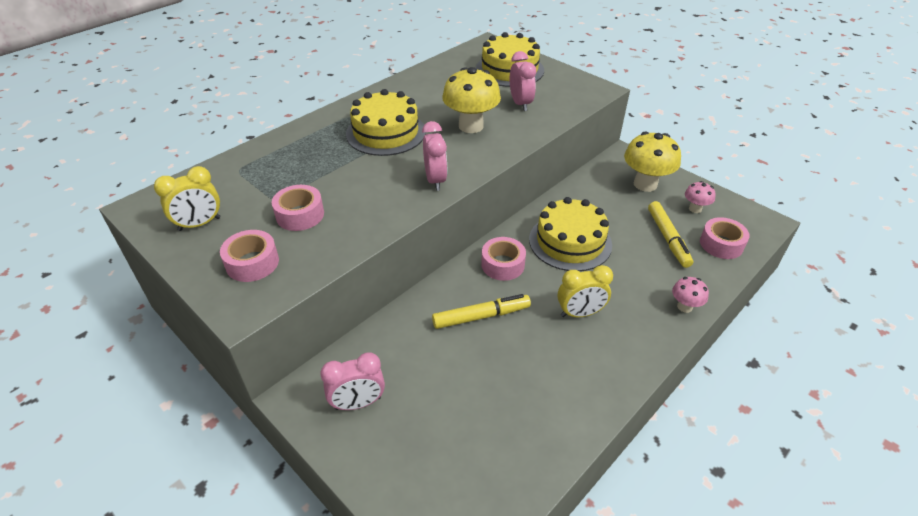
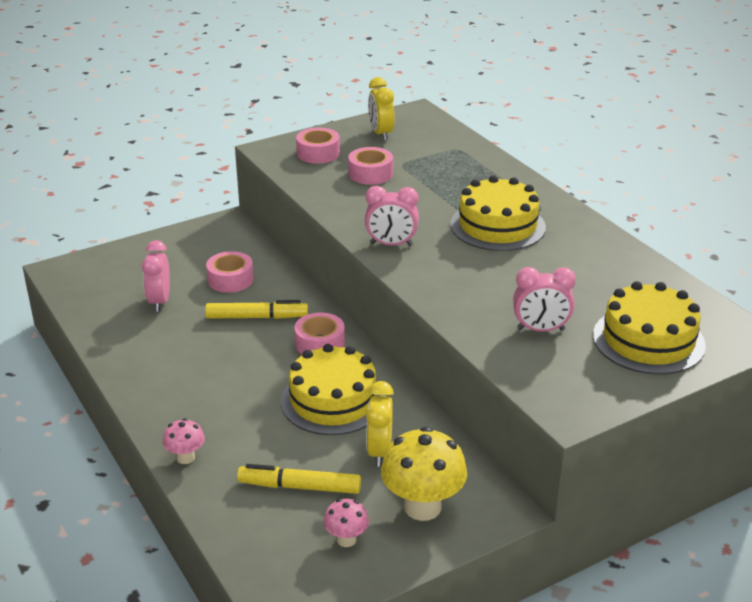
camera: 105 degrees right, 10 degrees down
(358, 403) = (205, 246): pink clock -> pink clock (160, 301)
(471, 126) = (494, 282): yellow mushroom -> none
(481, 316) = (256, 317): yellow marker -> yellow marker turned 90 degrees counterclockwise
(580, 313) = (223, 378): yellow clock -> yellow clock (379, 451)
(721, 244) = (264, 535): pink tape -> pink tape (230, 279)

